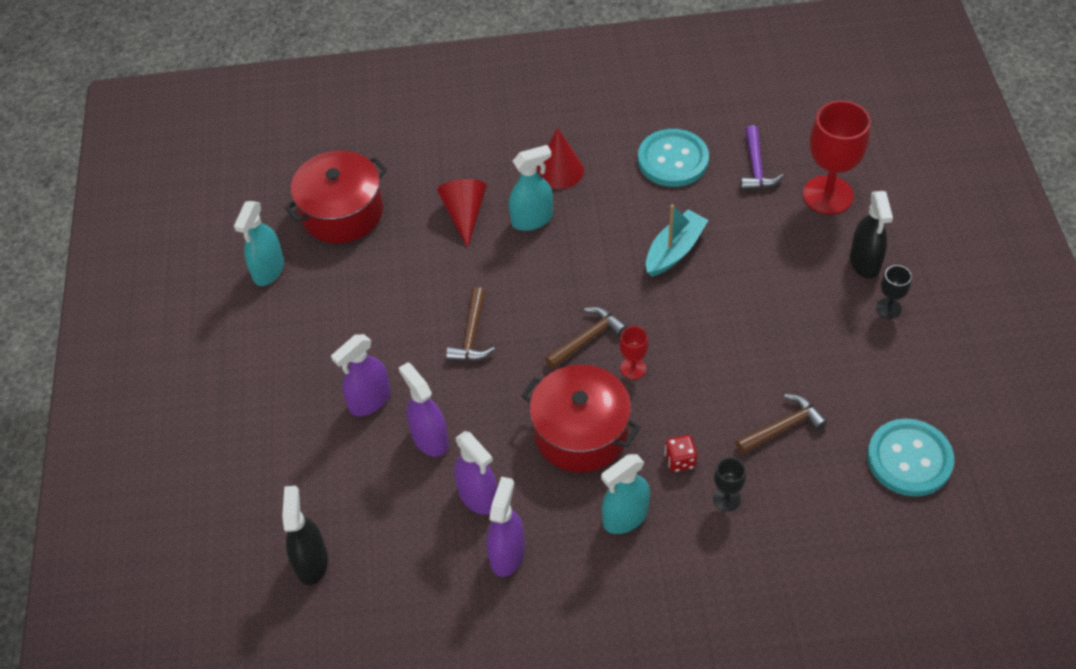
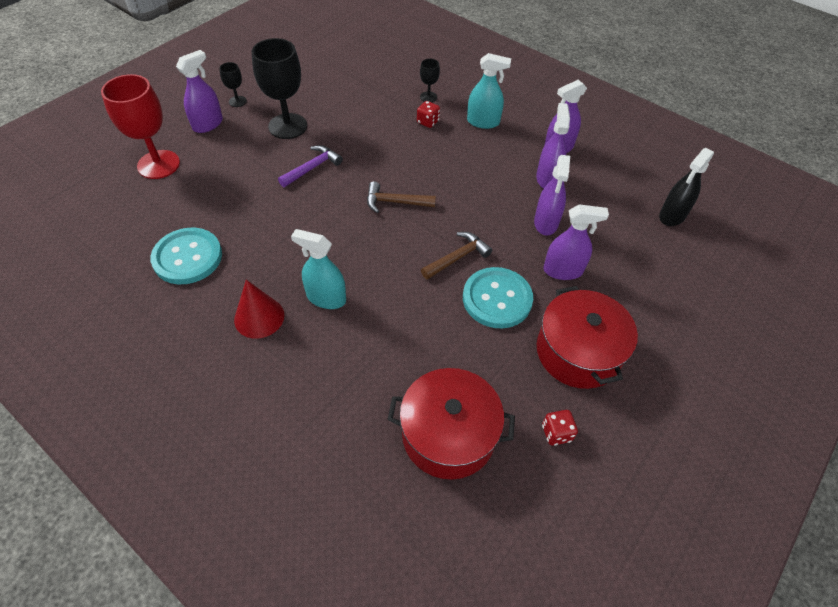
camera: 140 degrees left, 0 degrees up
(268, 270) = (556, 433): turquoise spray bottle -> red dice
(464, 214) = (363, 343): red cone -> none
(581, 432) = (459, 165): red pot -> red pot (578, 352)
(633, 368) = (393, 171): red goblet -> none
(674, 250) = (280, 206): turquoise boat -> none
(756, 167) = (158, 210): purple hammer -> purple hammer (312, 168)
(782, 427) = (363, 100): brown hammer -> none
(797, 326) = (288, 126): none -> black goblet
(865, 262) = (208, 124): black spray bottle -> purple spray bottle
(909, 459) = (333, 57): turquoise button -> turquoise button (497, 299)

